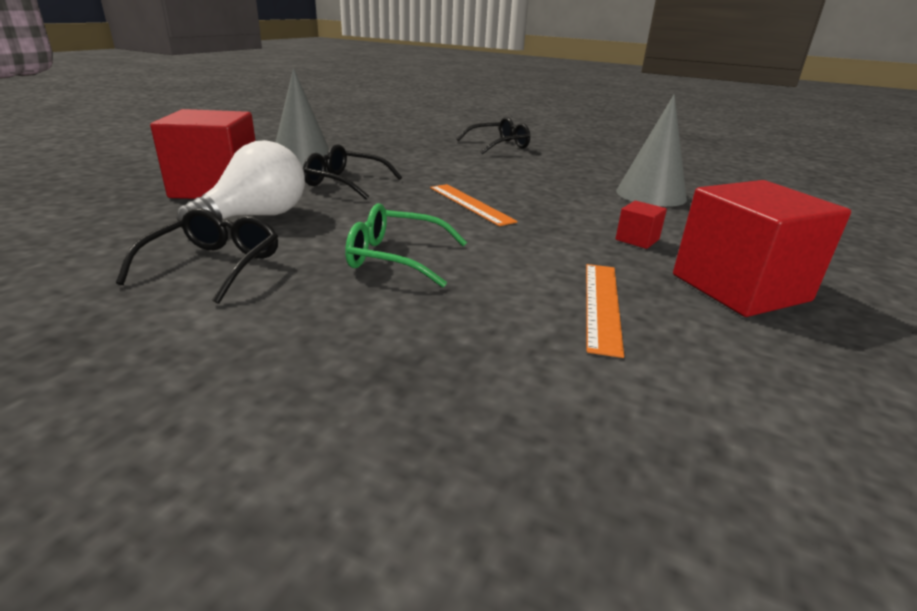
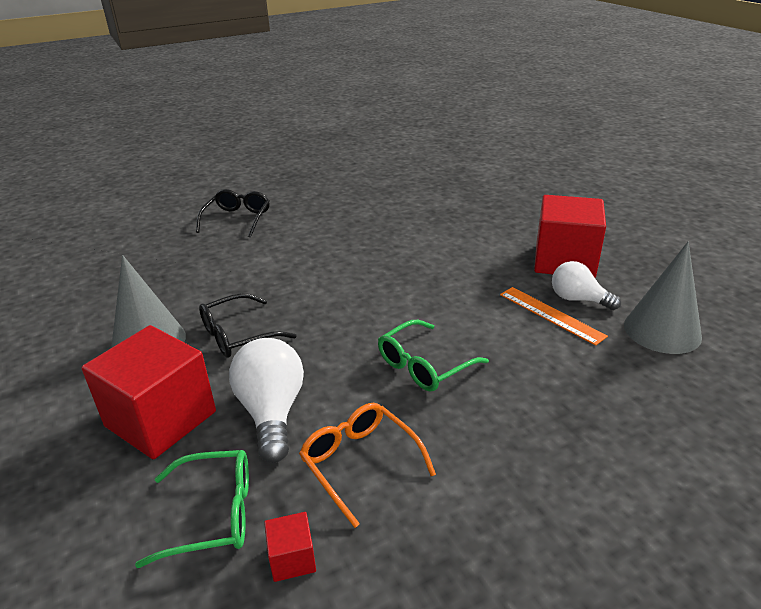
camera: 50 degrees left, 5 degrees up
(114, 230) = (213, 514): none -> green glasses
(214, 265) = (360, 463): black glasses -> orange glasses
(470, 204) = (357, 292): orange ruler -> none
(637, 239) = (480, 258): red cube -> red cube (292, 558)
(651, 195) = (417, 214): grey cone -> grey cone (662, 330)
(671, 316) = (578, 299): none -> white light bulb

